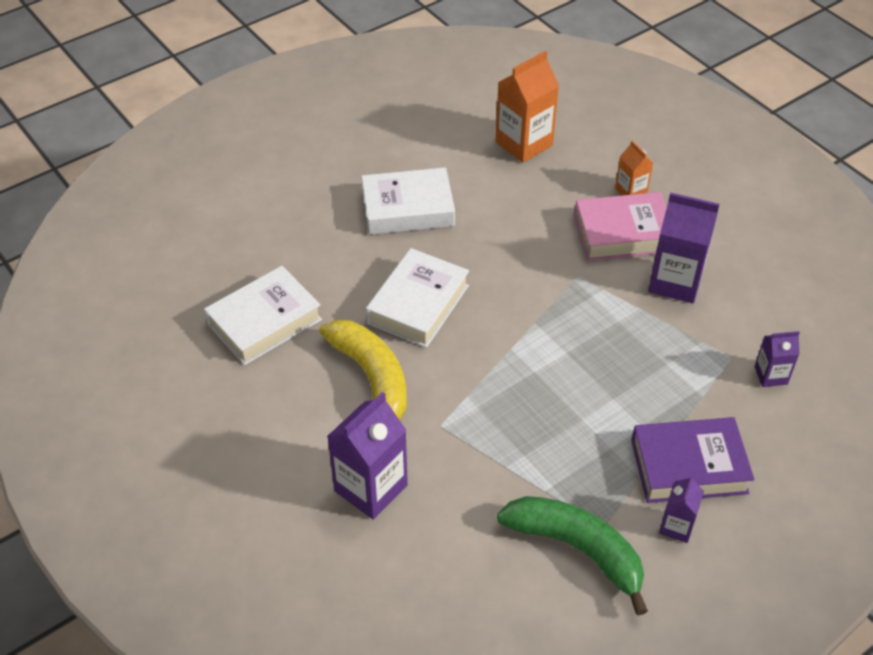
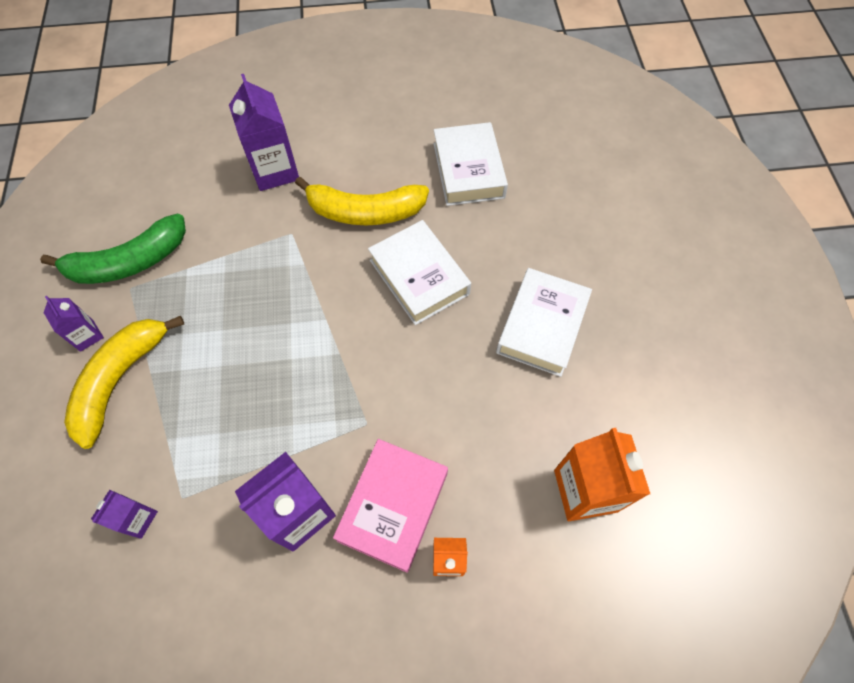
camera: 120 degrees right, 15 degrees up
(689, 466) = (120, 379): purple book -> yellow banana

